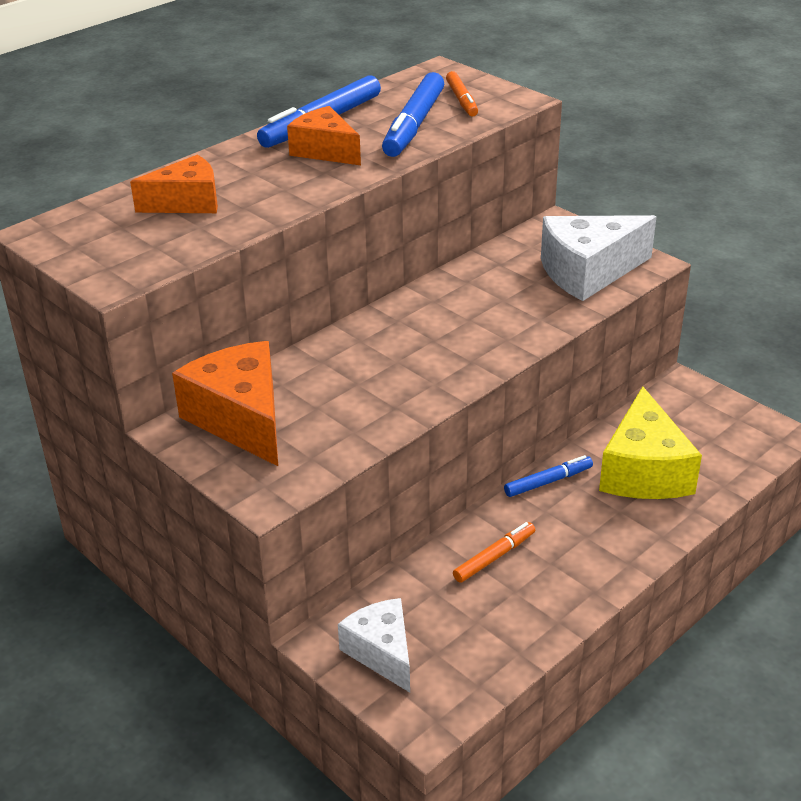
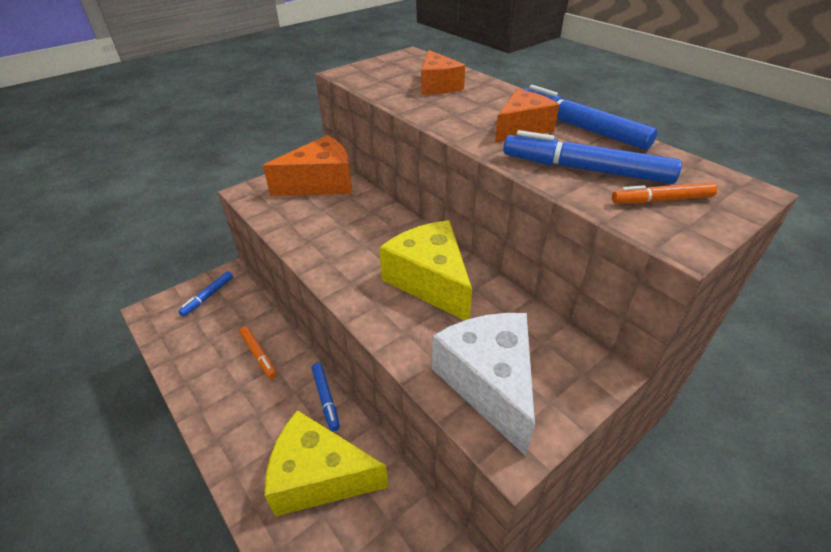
camera: 95 degrees right, 5 degrees up
(382, 652) = (208, 296): white cheese -> blue marker
(460, 308) = (430, 281): none -> yellow cheese

